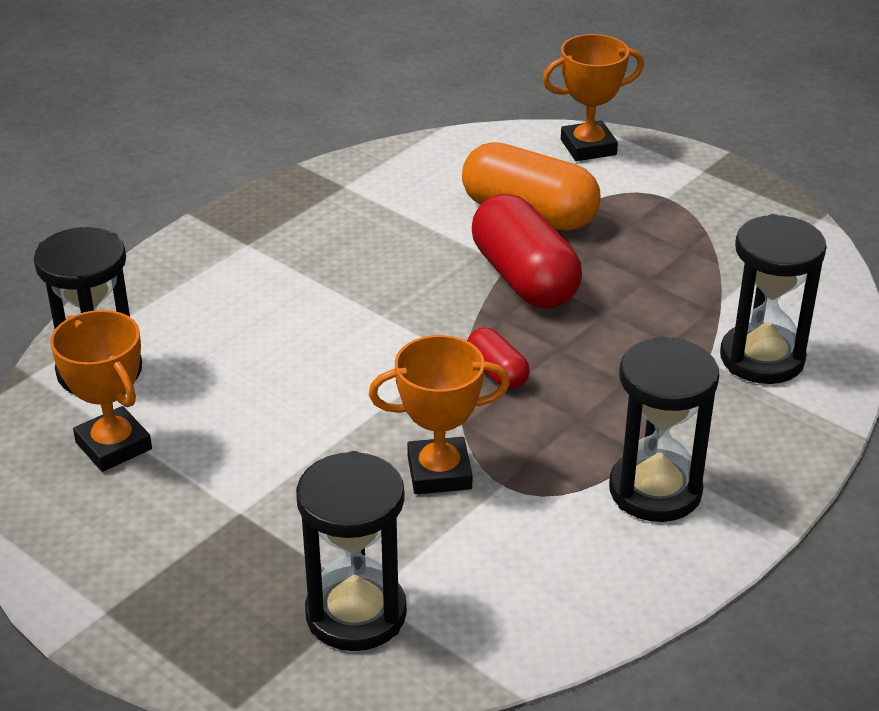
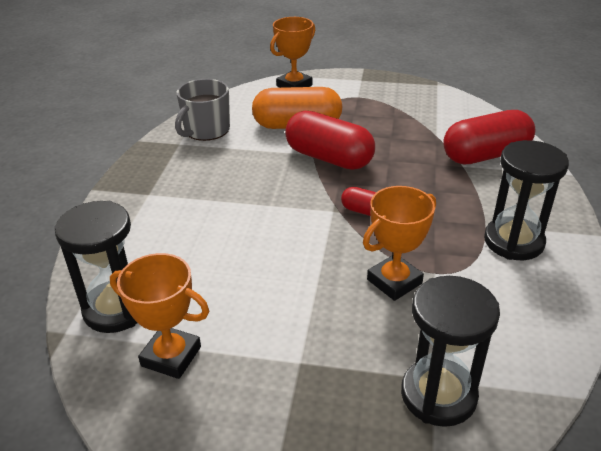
camera: 30 degrees left, 0 degrees up
(397, 178) = (206, 130): none -> grey mug
(762, 358) = (485, 155): black hourglass -> red capsule

